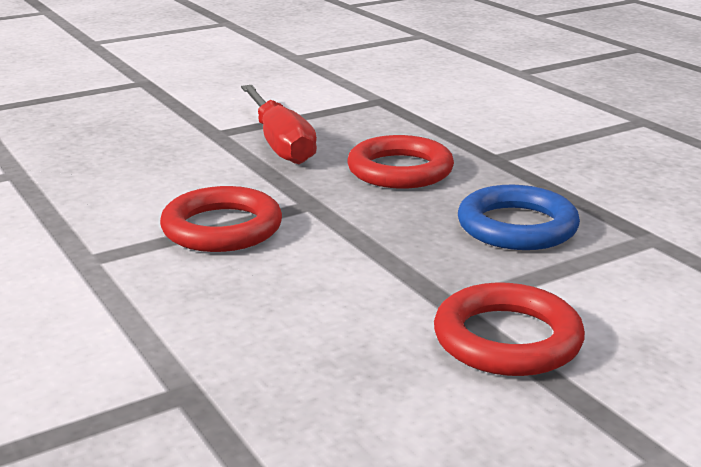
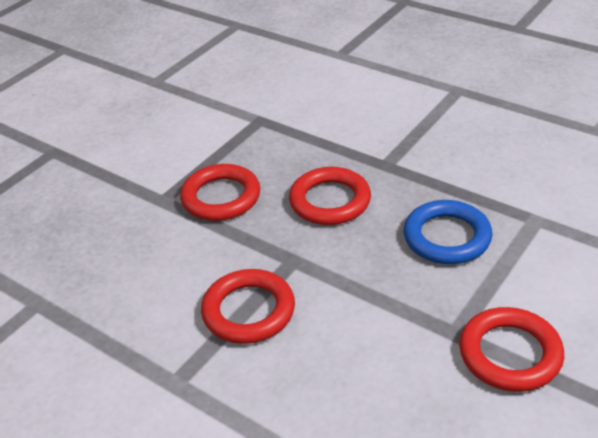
camera: 20 degrees left, 15 degrees up
(280, 143) = (221, 197): red screwdriver -> red ring

